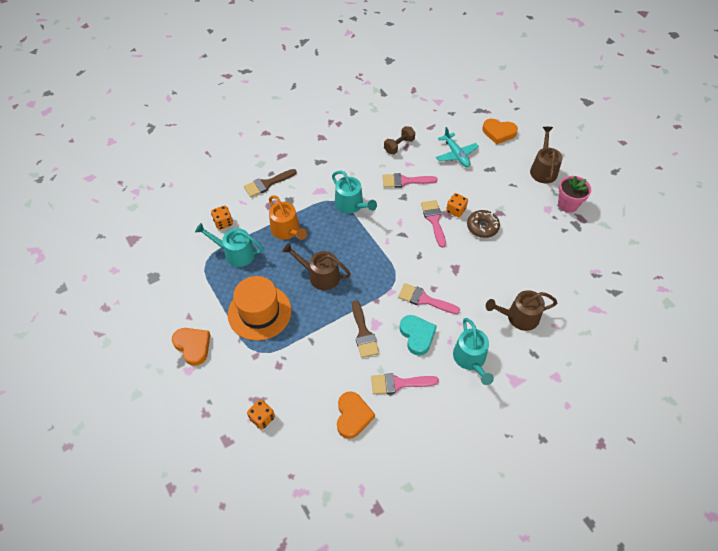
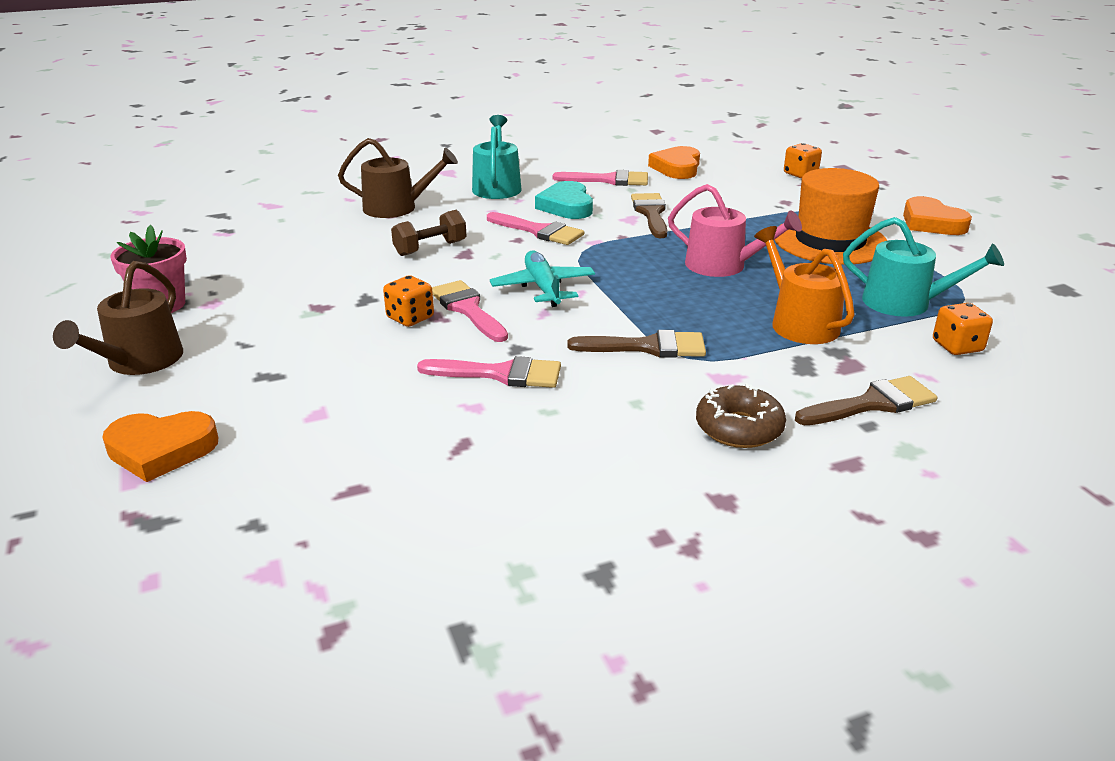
camera: 170 degrees left, 25 degrees down
(320, 275) = (723, 265): brown watering can -> pink watering can
(351, 205) = (648, 347): turquoise watering can -> brown brush
(399, 146) = (480, 450): brown dumbbell -> brown dumbbell (430, 248)
(434, 220) = (467, 309): pink brush -> pink brush turned 150 degrees clockwise
(456, 154) = (330, 412): turquoise plane -> turquoise plane (543, 288)
(482, 227) = (373, 292): brown donut -> brown donut (739, 428)
(498, 133) = (161, 450): orange heart -> orange heart turned 150 degrees clockwise

